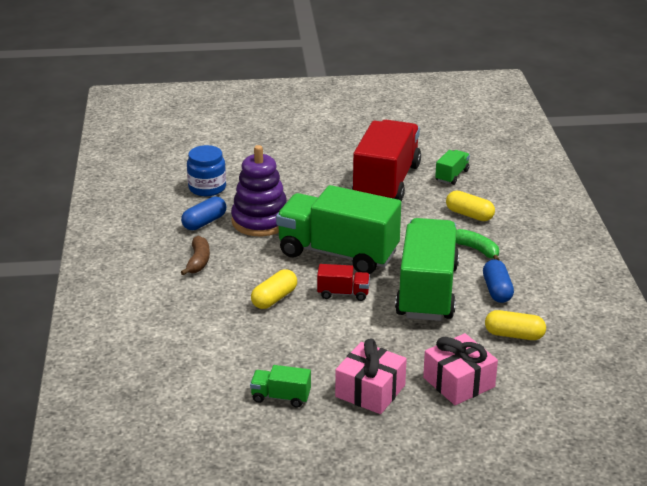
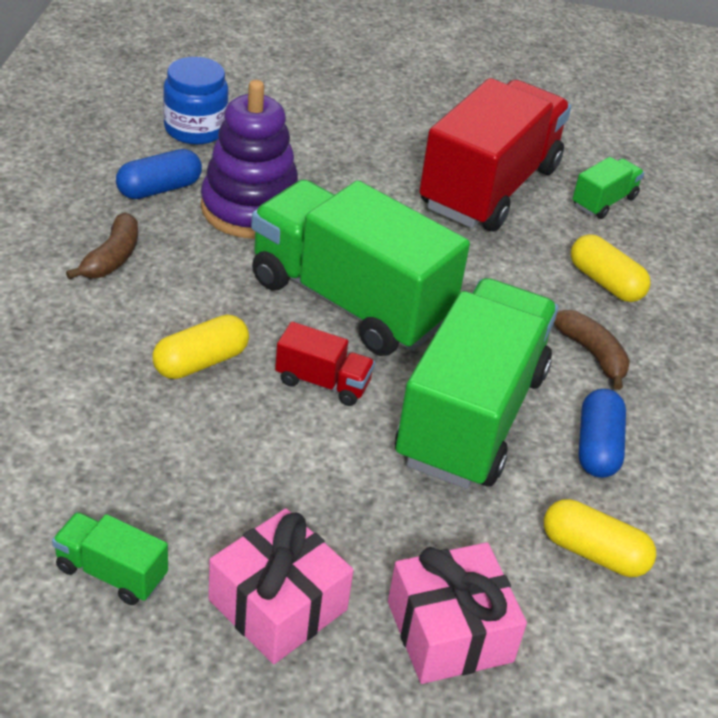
camera: 10 degrees right, 10 degrees up
(476, 250) = (592, 354): green banana -> brown banana

